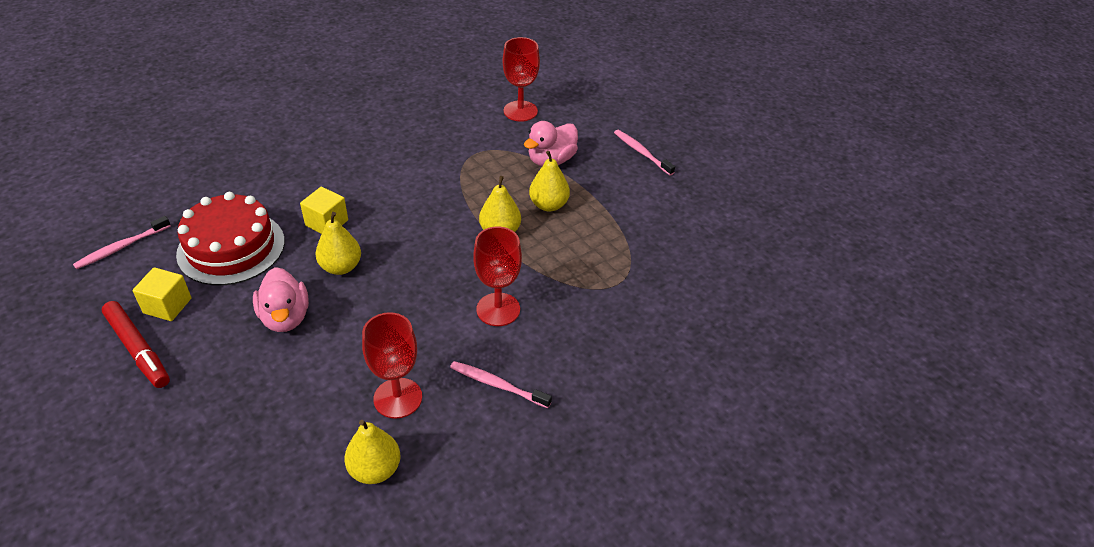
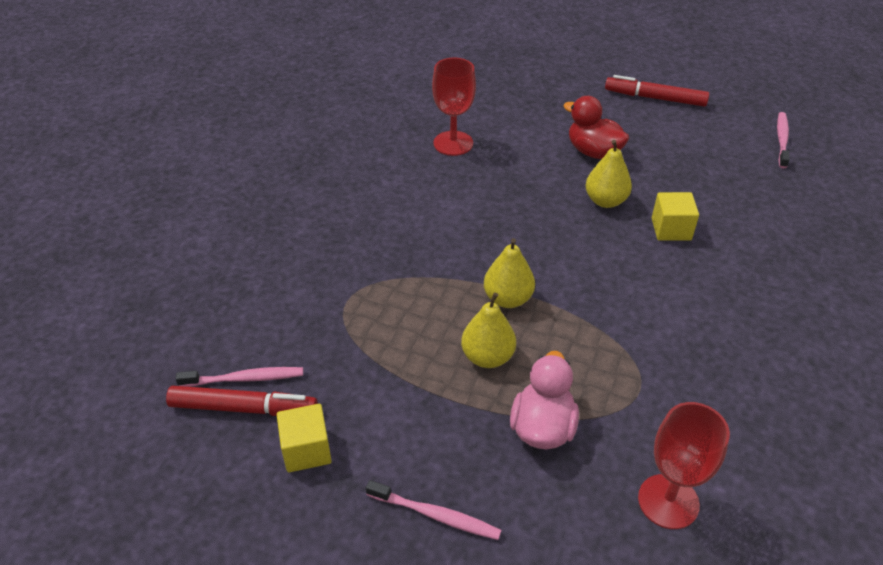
camera: 150 degrees right, 0 degrees up
(167, 306) = (682, 124): yellow cube -> yellow cube (306, 450)
(231, 247) = (709, 175): red cake -> none
(285, 317) = (593, 152): pink duck -> red duck
(375, 470) = (426, 108): yellow pear -> none
(498, 309) = (439, 228): red goblet -> none
(498, 385) = (389, 178): pink toothbrush -> pink toothbrush (244, 379)
(727, 245) = (243, 408): none -> red marker

